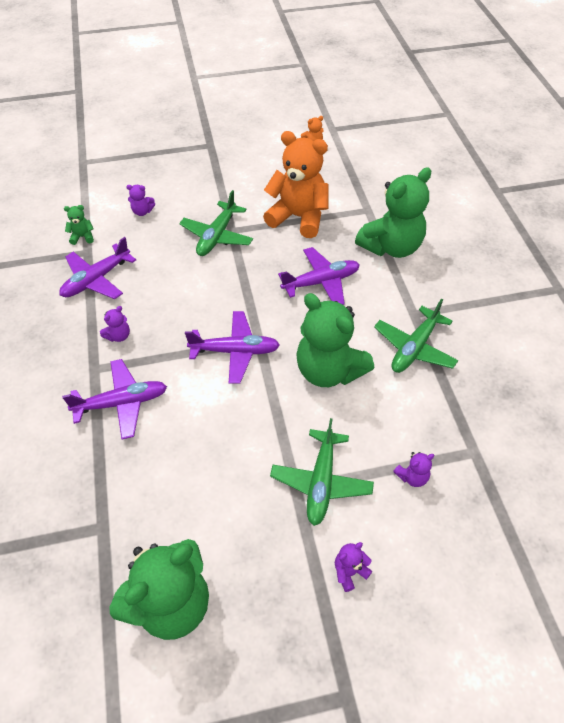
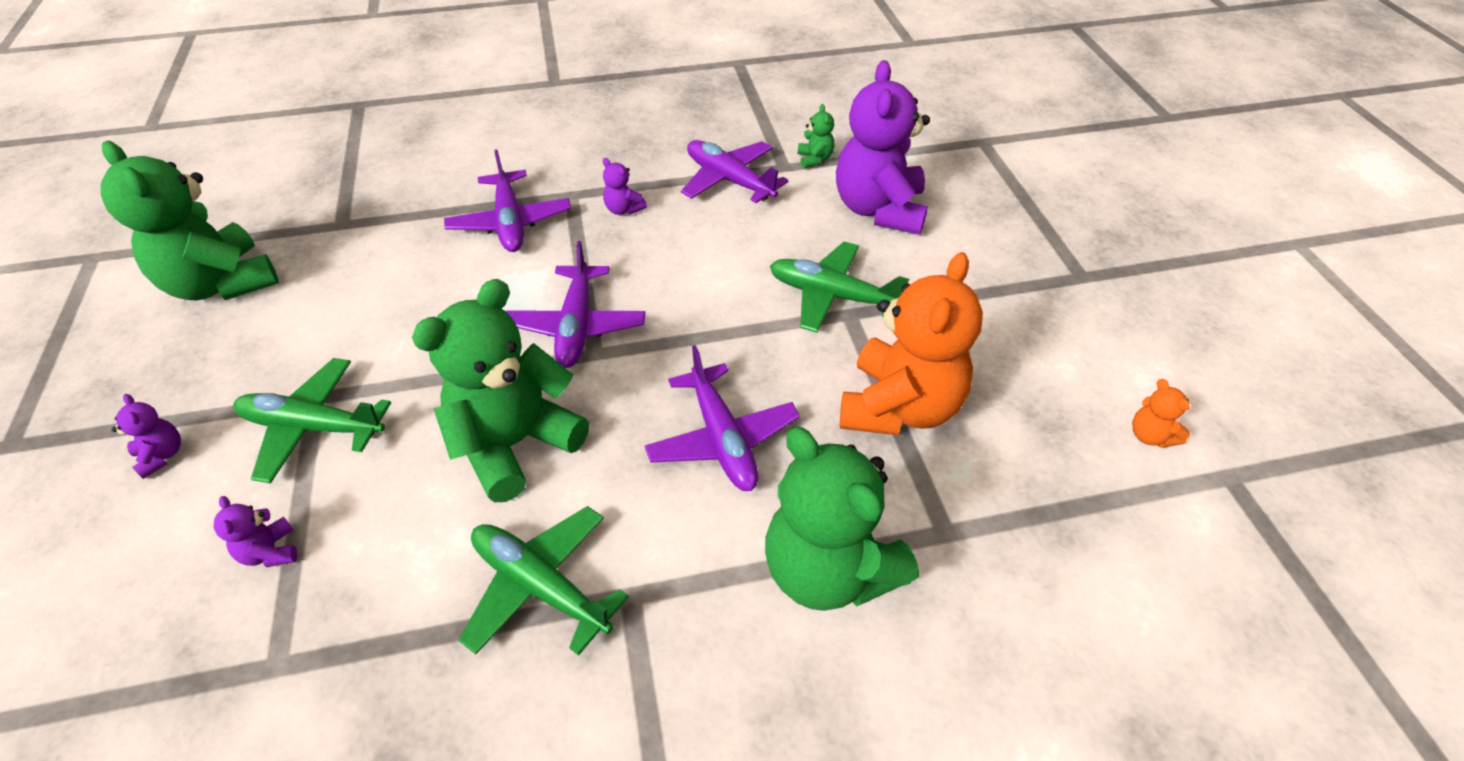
camera: 90 degrees right, 5 degrees down
(142, 211) = (879, 210): purple teddy bear -> purple teddy bear, size x2.46

